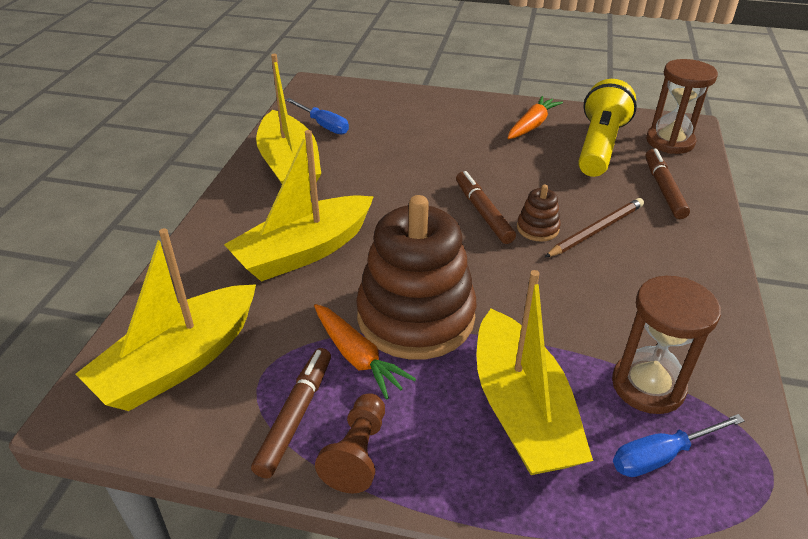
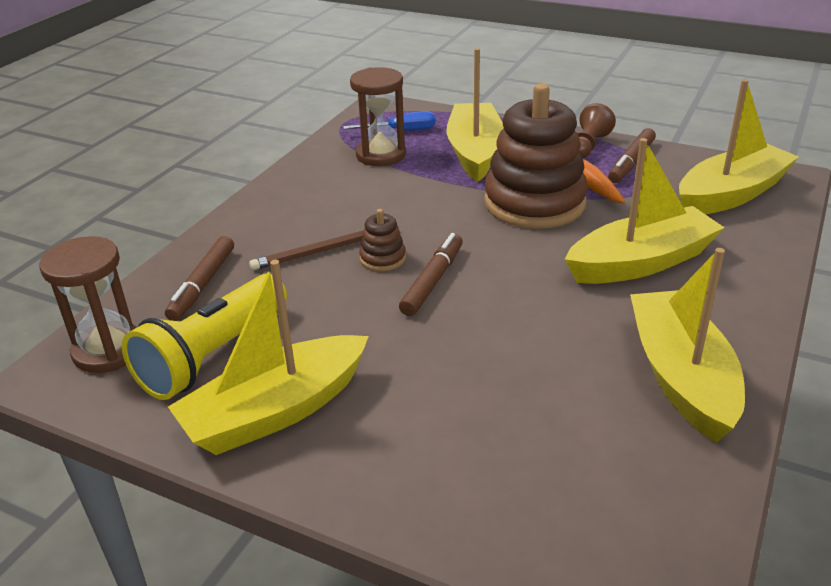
camera: 165 degrees left, 5 degrees down
(323, 125) = (637, 462): blue screwdriver -> none
(483, 213) = (432, 281): brown marker -> brown marker turned 150 degrees counterclockwise
(532, 125) = (276, 411): orange carrot -> yellow boat

